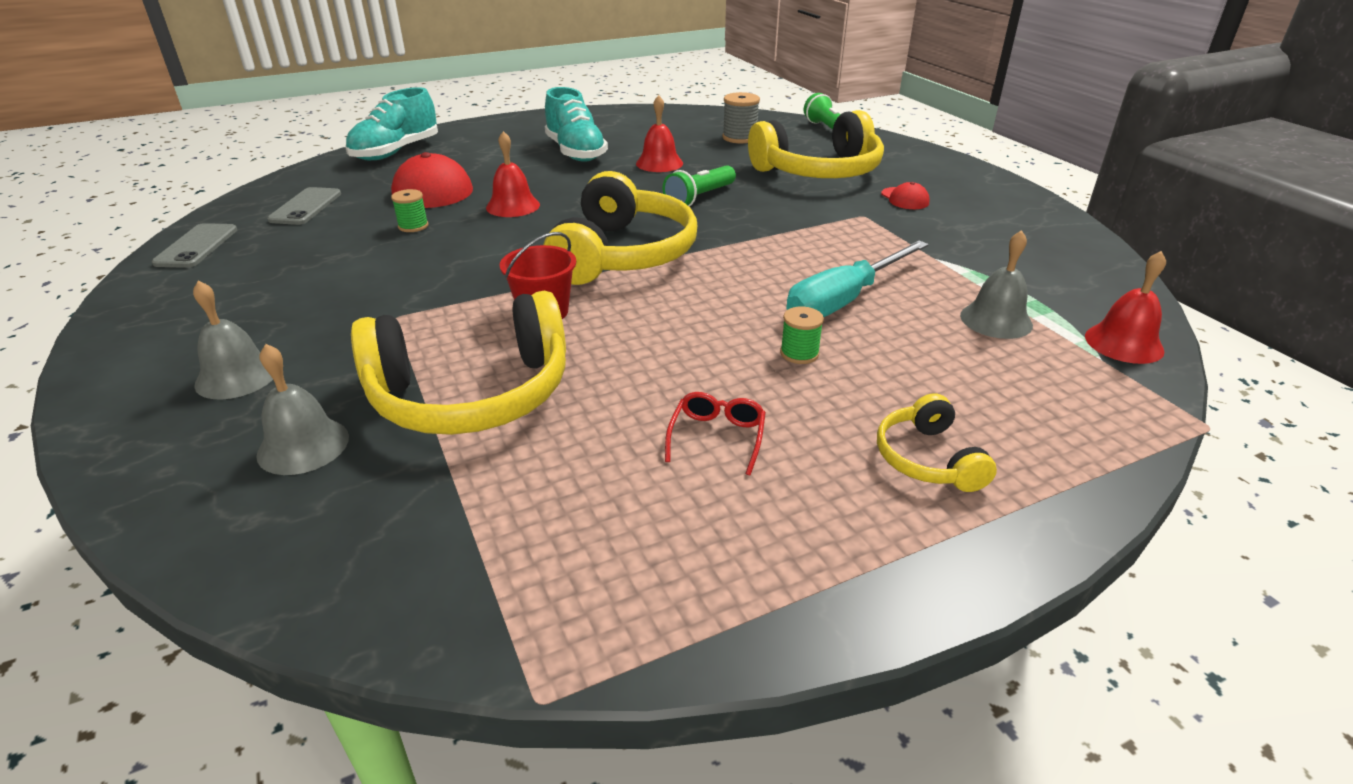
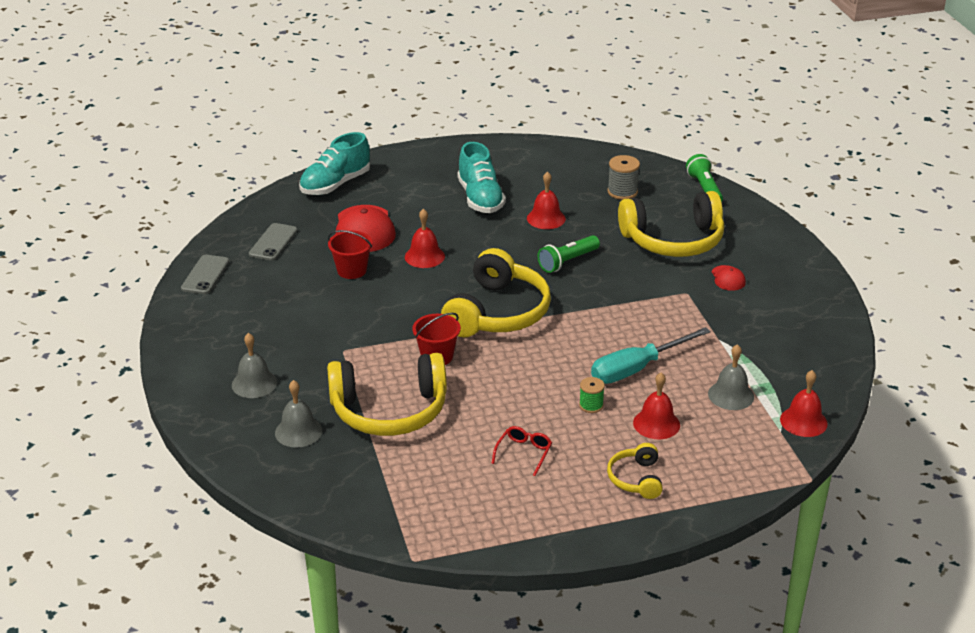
camera: 10 degrees right, 0 degrees up
(413, 226) = (352, 270): green spool -> red bucket
(912, 368) = (656, 424): none -> red bell

